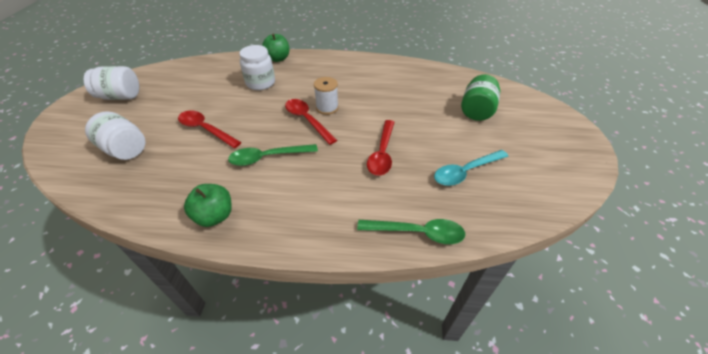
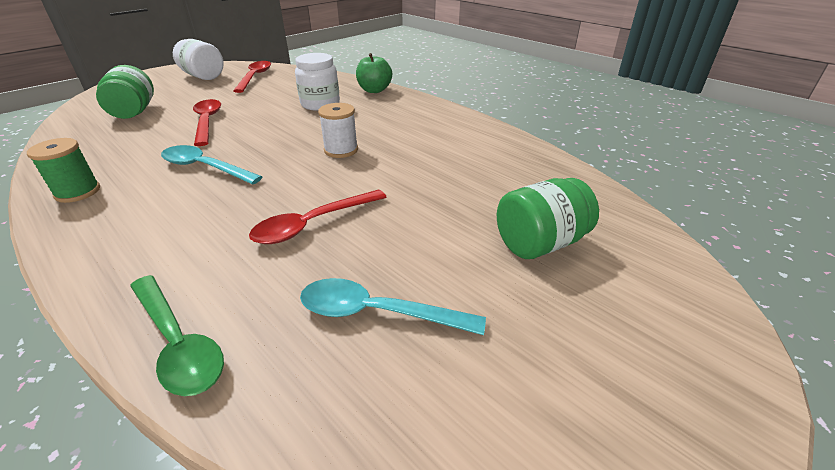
camera: 40 degrees right, 10 degrees down
(125, 149) = (134, 112): white jar -> green jar
(214, 216) = (78, 192): green apple -> green spool
(267, 157) = (204, 167): green spoon -> turquoise spoon
(307, 120) = (300, 152): red spoon -> red spoon (255, 77)

